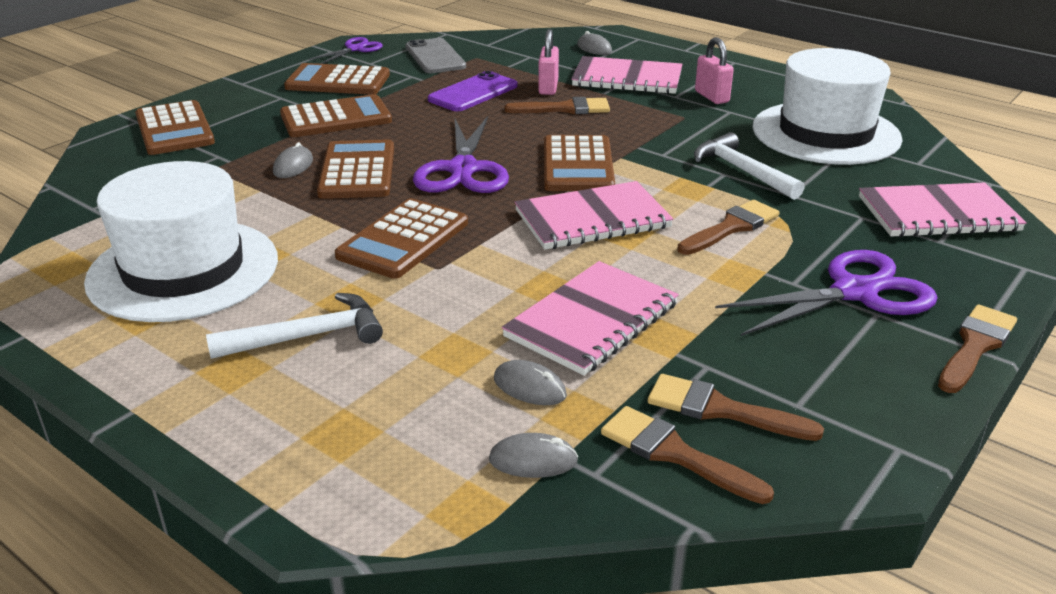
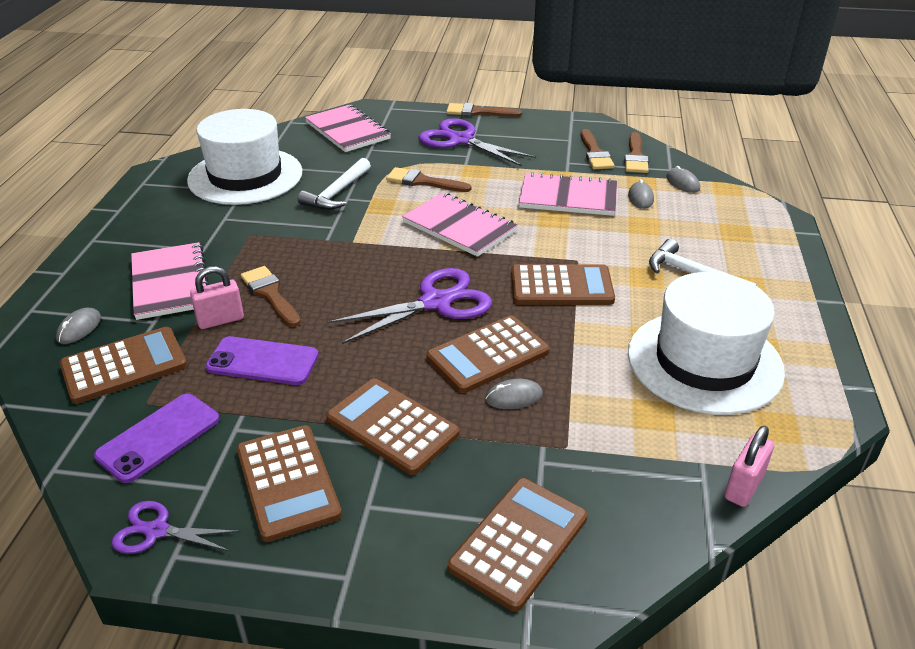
camera: 120 degrees left, 5 degrees up
(435, 57) = (159, 437): grey phone -> purple phone
(577, 165) = (382, 255): brown calculator -> brown calculator (124, 366)
(711, 97) = (195, 232): pink padlock -> pink padlock (743, 487)

